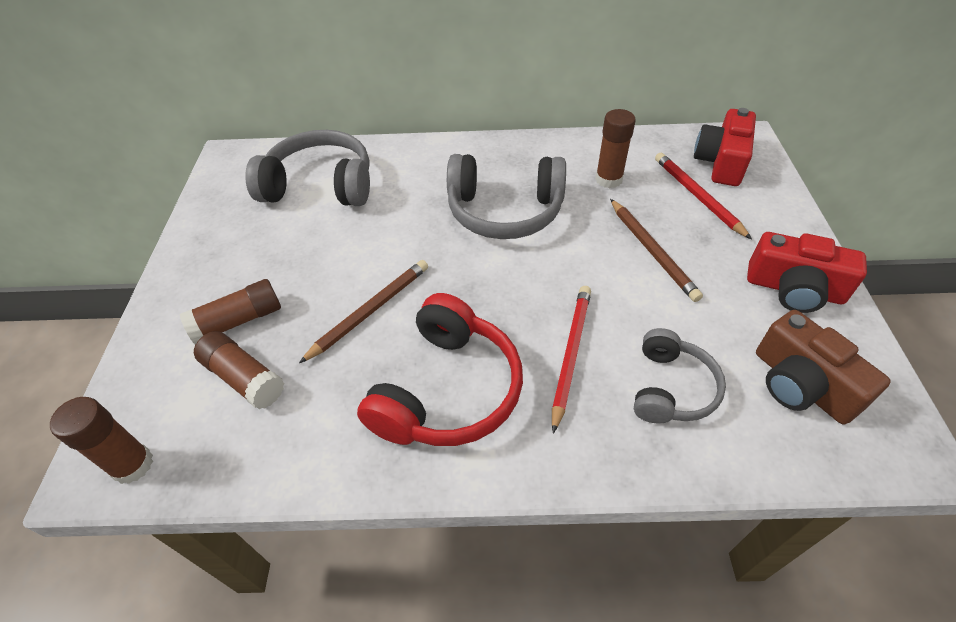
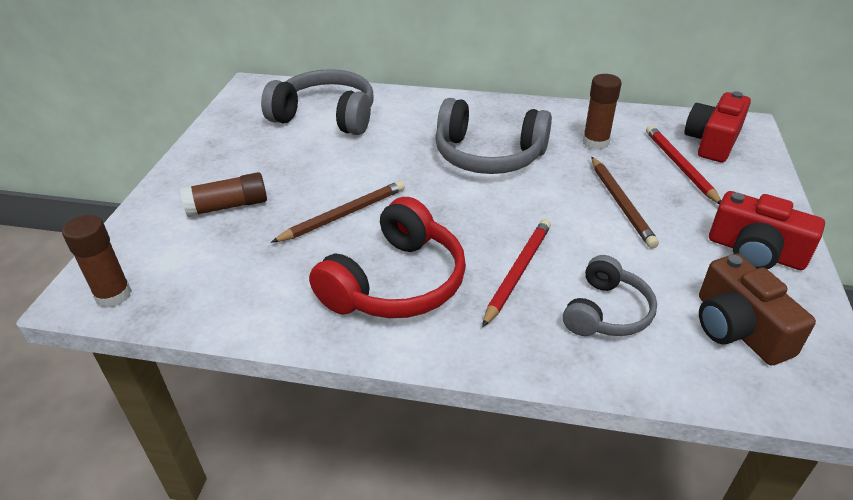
camera: 10 degrees right, 10 degrees down
(244, 378) = (221, 248): brown glue stick -> none

